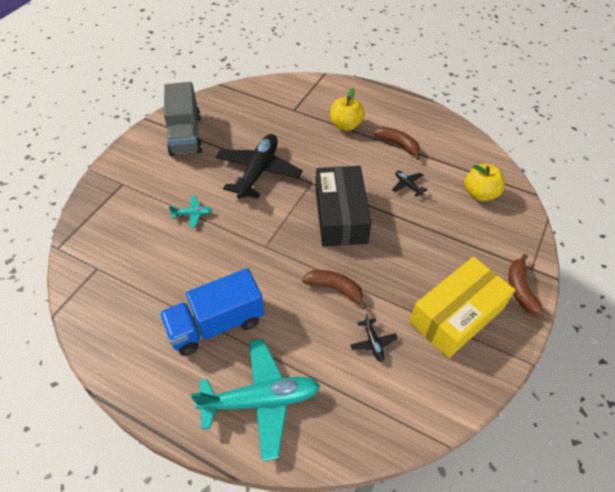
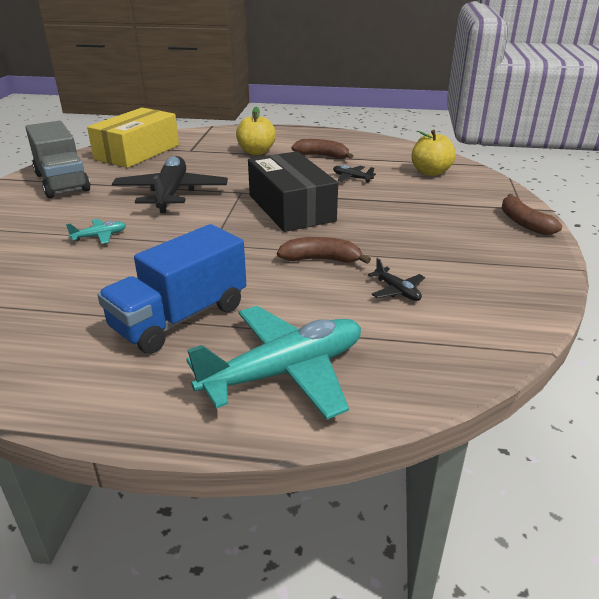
camera: 20 degrees left, 20 degrees down
(456, 315) = (474, 252): yellow box -> yellow box (137, 152)

